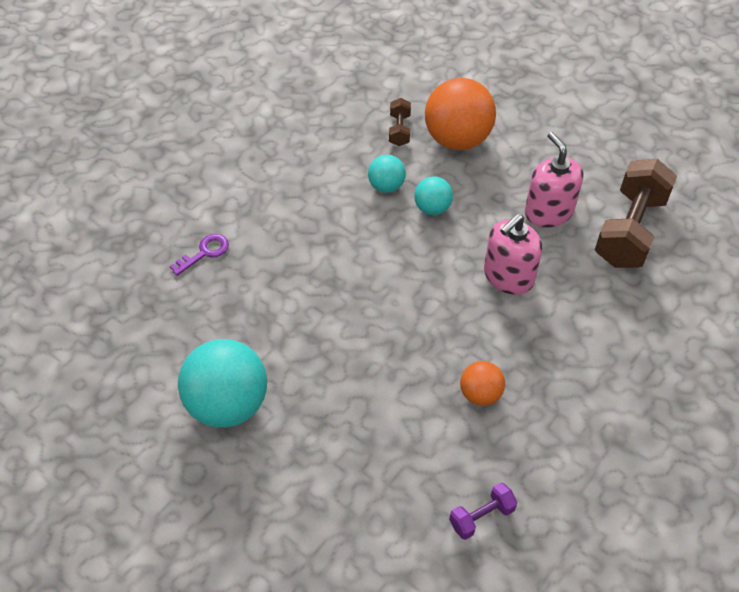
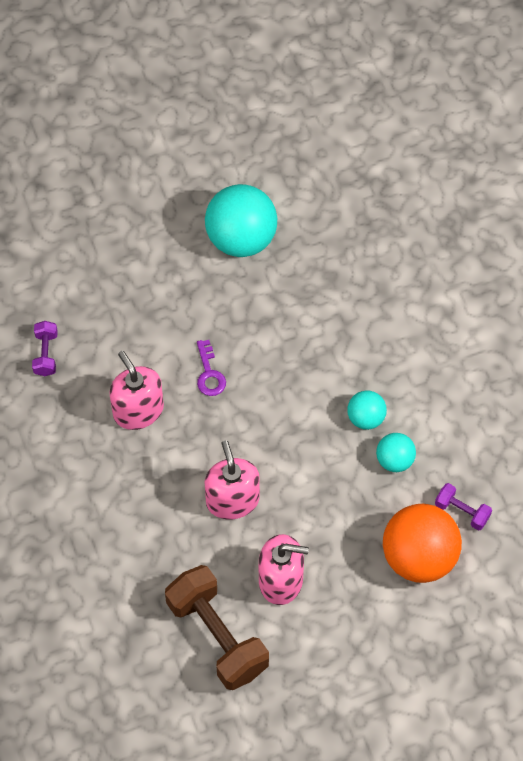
camera: 120 degrees right, 10 degrees up
(205, 252) = (402, 282): purple key -> purple key (209, 374)
(399, 130) = (462, 511): brown dumbbell -> purple dumbbell
(432, 208) = (345, 484): turquoise ball -> turquoise ball (366, 418)
(480, 394) = (138, 410): orange ball -> pink soap dispenser

